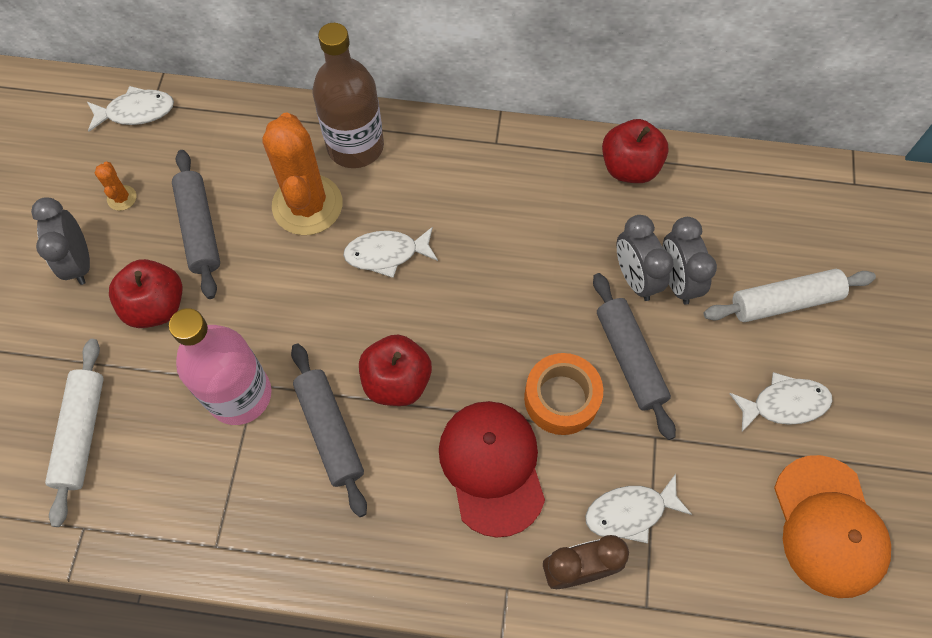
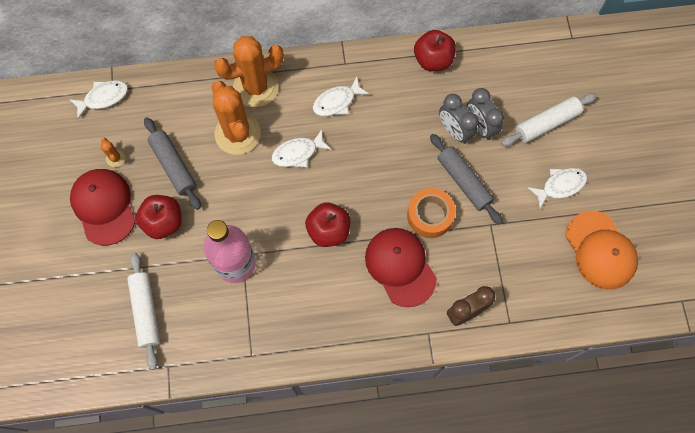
camera: 15 degrees left, 5 degrees up
(79, 262) = (104, 206): grey clock -> red cap
(330, 431) = (297, 271): grey rolling pin -> none
(355, 146) = (256, 87): brown bottle -> orange cactus
(630, 512) = (487, 272): white fish -> white fish (337, 102)

